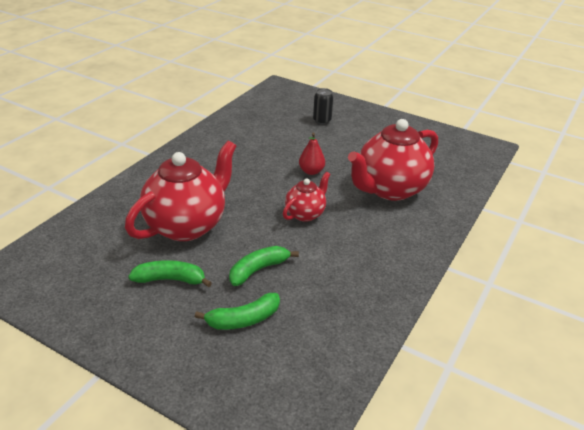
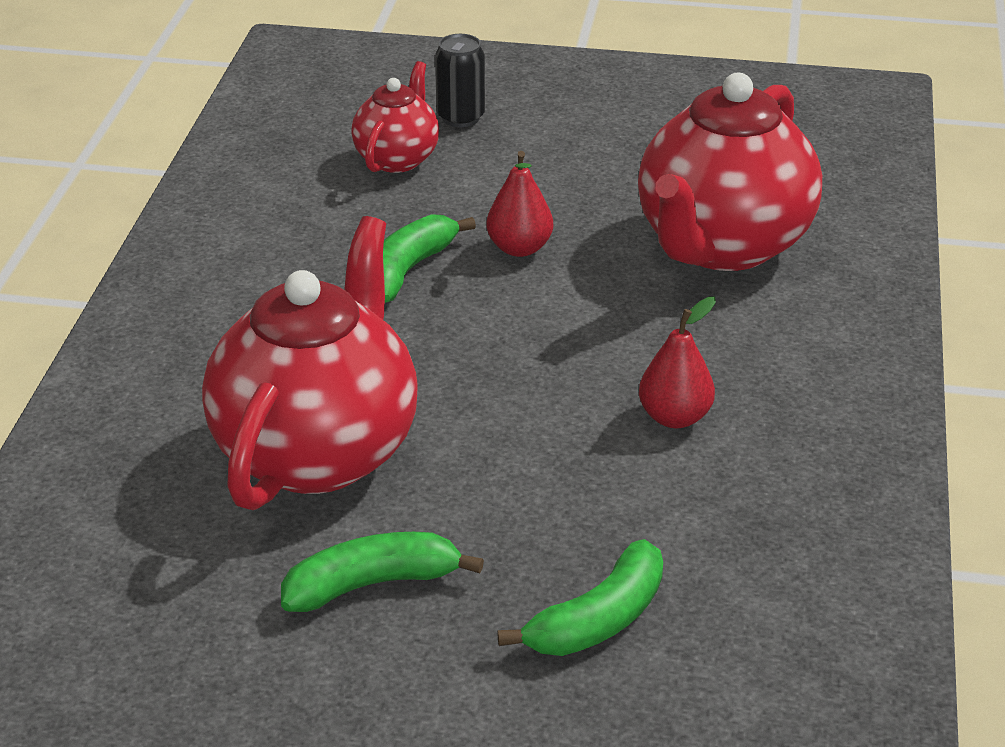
camera: 20 degrees left, 0 degrees up
(258, 270) = (555, 505): green banana -> green banana (407, 271)
(305, 214) = (573, 351): red teapot -> red teapot (397, 158)
(327, 249) = (675, 417): none -> red pear

